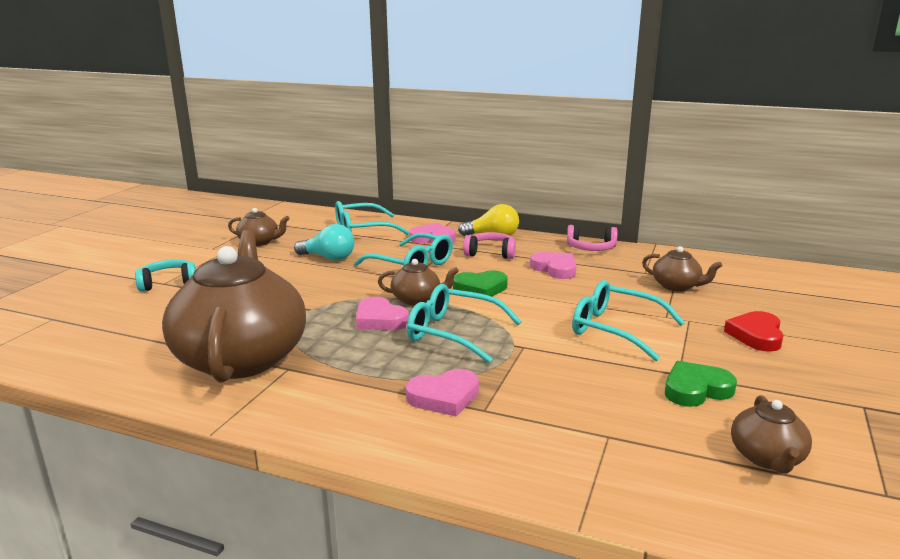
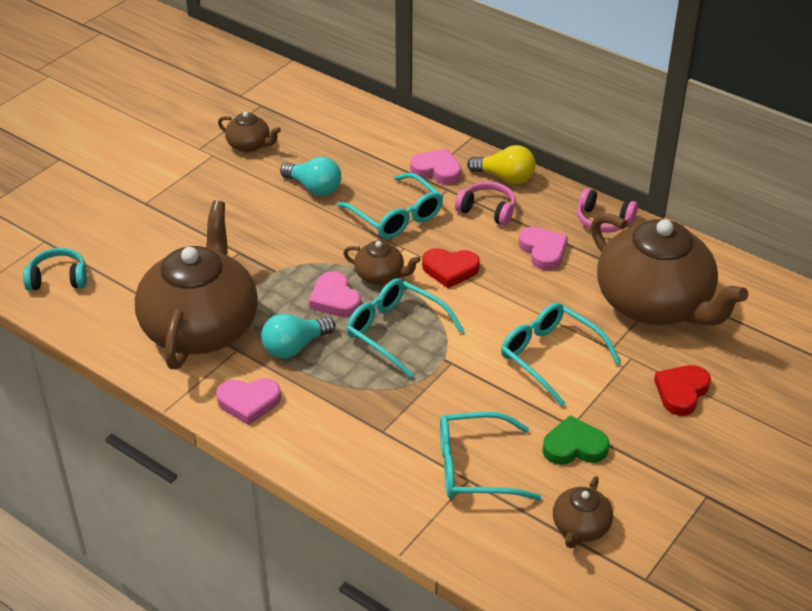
camera: 15 degrees right, 20 degrees up
(168, 283) = (150, 204): turquoise headphones -> turquoise headphones (58, 278)
(352, 358) = (295, 347): none -> turquoise light bulb
(363, 230) = (366, 140): turquoise glasses -> turquoise glasses (475, 467)
(444, 397) = (355, 410): pink heart -> pink heart (249, 402)
(480, 288) = (450, 270): green heart -> red heart
(676, 286) = (655, 304): brown teapot -> brown teapot, size x2.32

